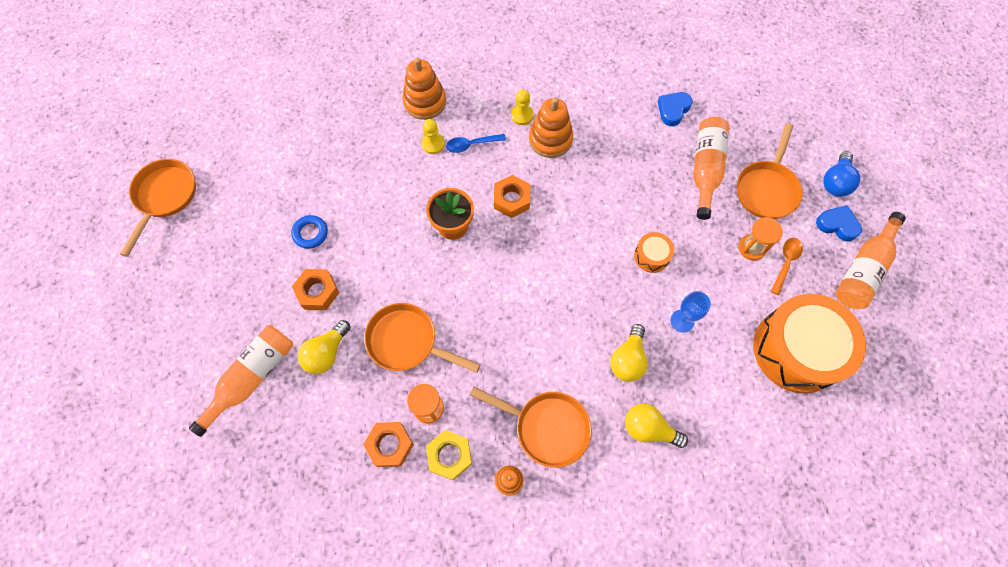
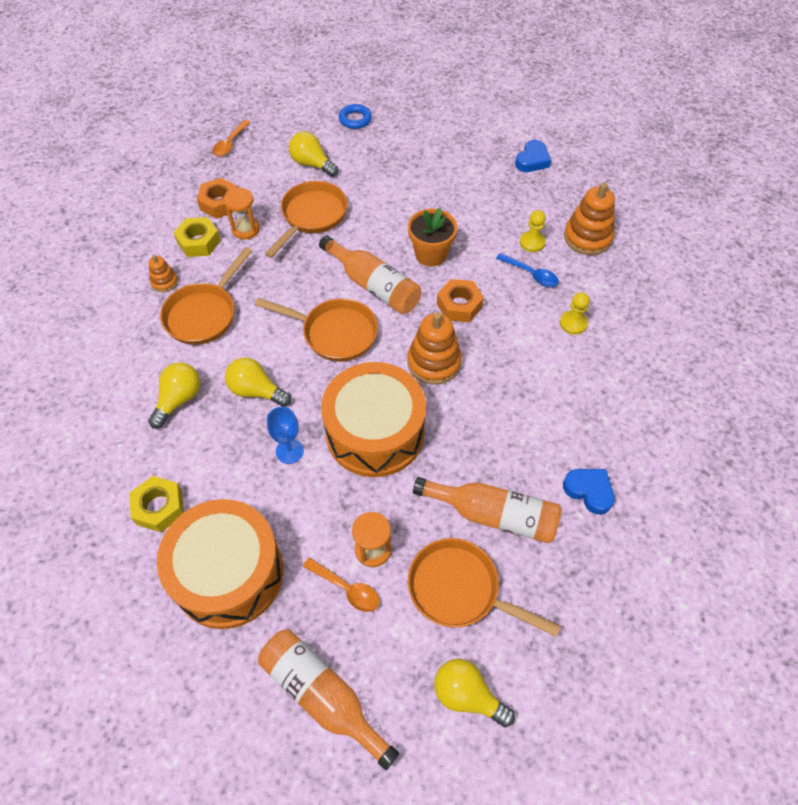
camera: 95 degrees right, 10 degrees down
(164, 197) = (475, 64): orange pan -> orange pan (334, 333)
(252, 377) = (300, 121): orange bottle -> orange bottle (374, 285)
(289, 454) = (230, 143): none -> orange spoon
(310, 233) = (431, 152): blue ring -> blue ring (355, 119)
(318, 292) = (371, 158): orange nut -> none
(471, 145) = (531, 274): blue spoon -> blue spoon turned 135 degrees clockwise
(550, 139) = (539, 348): orange stacking toy -> orange stacking toy (434, 362)
(651, 256) = (375, 432): orange drum -> orange drum, size x2.32
(756, 419) = (159, 507): none -> yellow nut
(835, 182) = (467, 695): blue light bulb -> yellow light bulb
(837, 225) = (396, 677): blue heart -> blue heart (532, 160)

